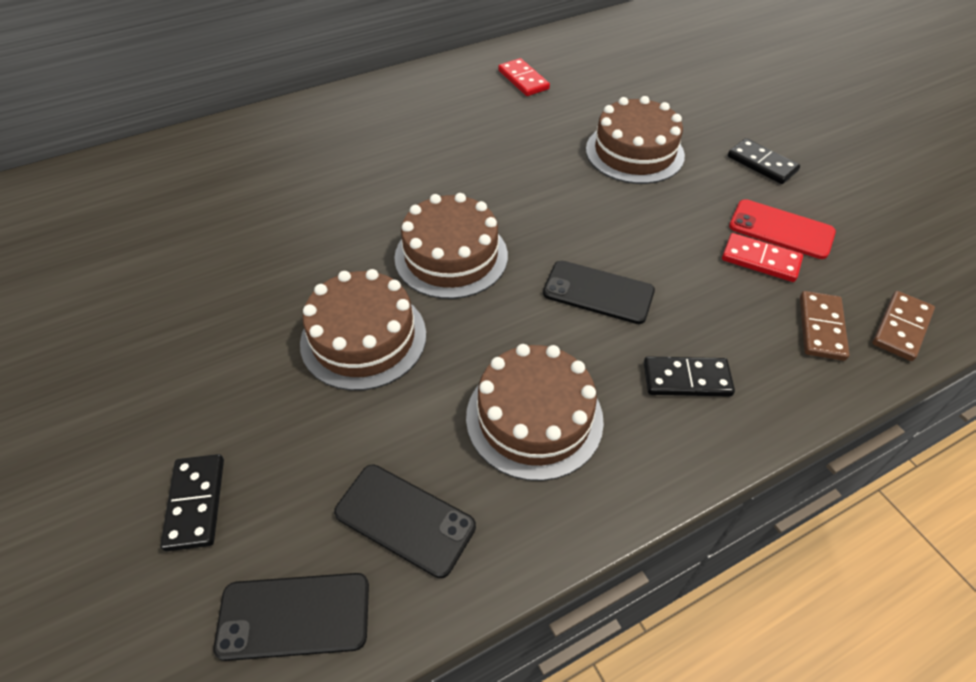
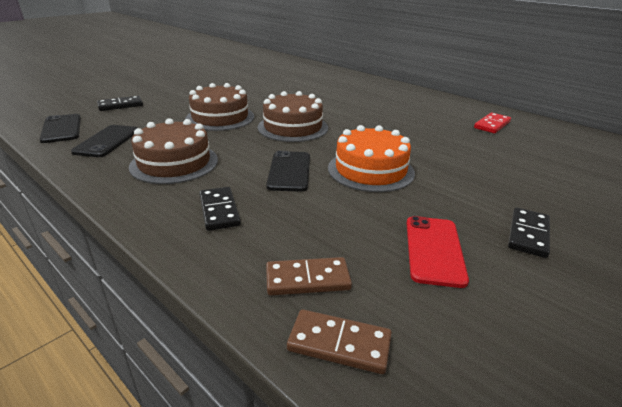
camera: 70 degrees right, 20 degrees down
(615, 219) = (370, 170): none -> orange cake
(634, 152) = (461, 170): brown cake -> none
(760, 260) = (378, 239): red domino -> none

